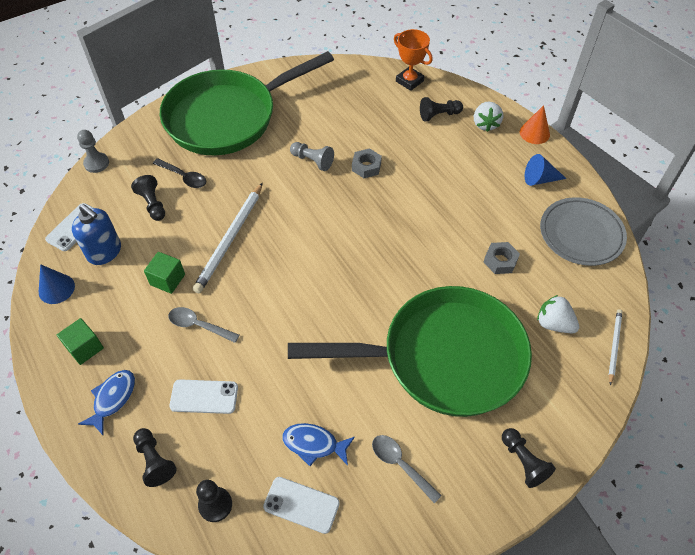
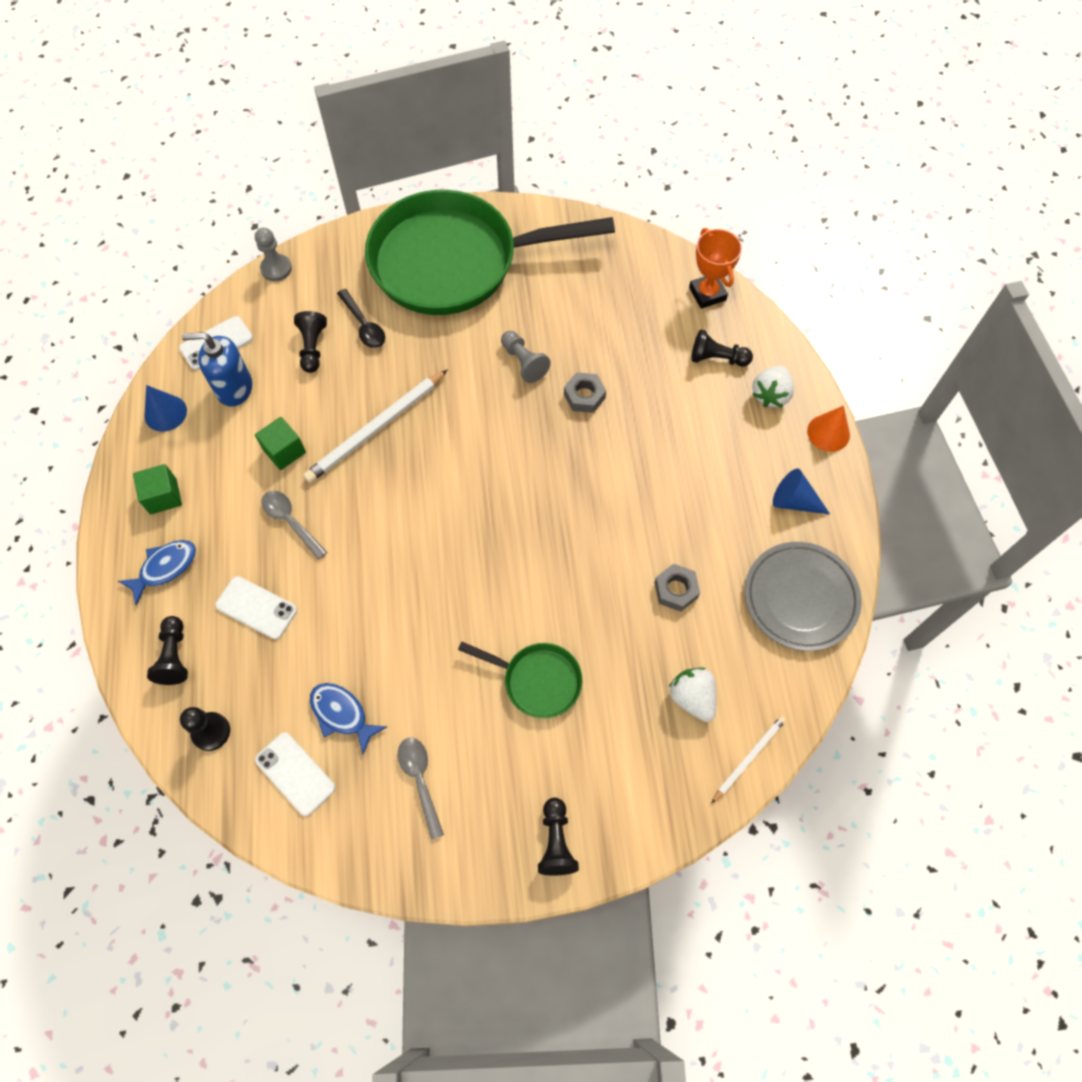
camera: 25 degrees right, 10 degrees up
(104, 252) = (234, 388): blue soap dispenser -> blue soap dispenser turned 120 degrees clockwise
(443, 358) = (537, 680): green pan -> green pan, size x0.43

